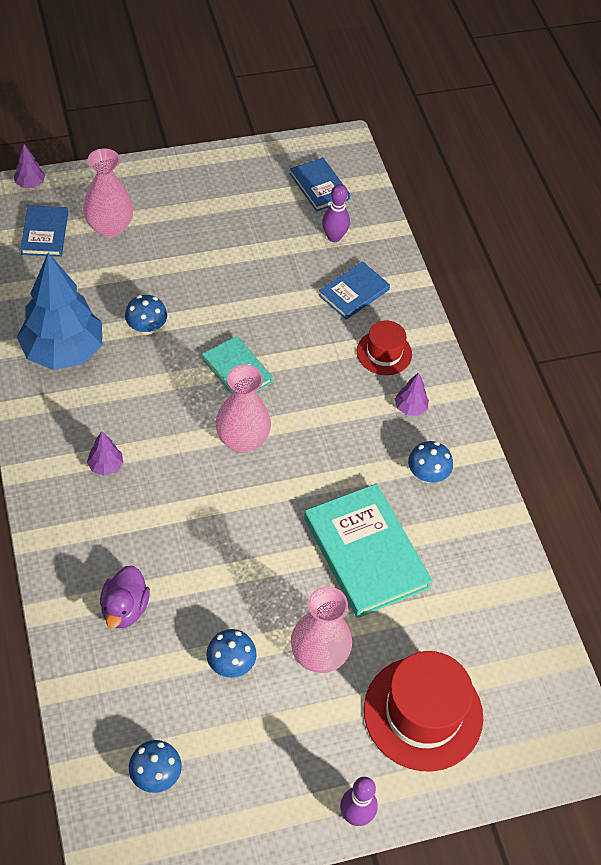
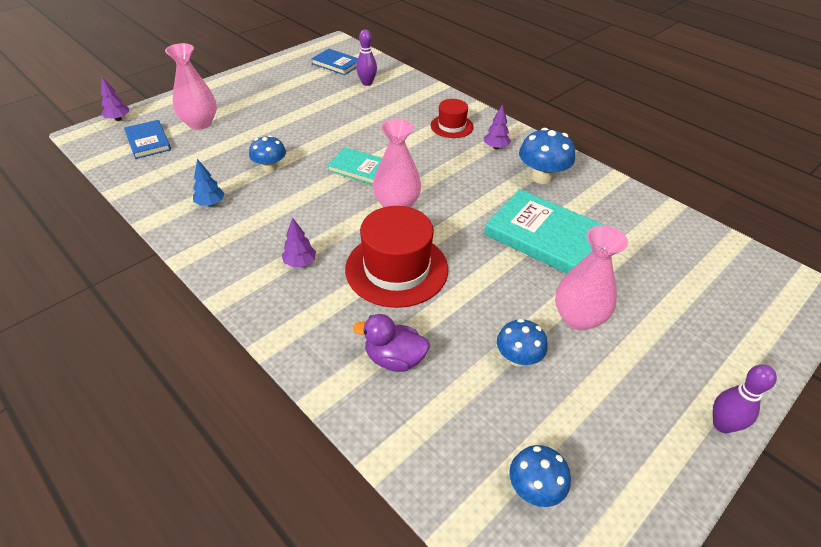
camera: 25 degrees left, 10 degrees down
(63, 352) = (210, 204): blue tree -> blue tree, size x0.40
(125, 608) = (394, 359): purple duck -> purple duck turned 120 degrees clockwise
(354, 293) = (404, 104): blue book -> none
(423, 713) = (688, 321): red hat -> red hat (396, 269)
(427, 474) = (541, 177): blue mushroom -> blue mushroom, size x1.50

